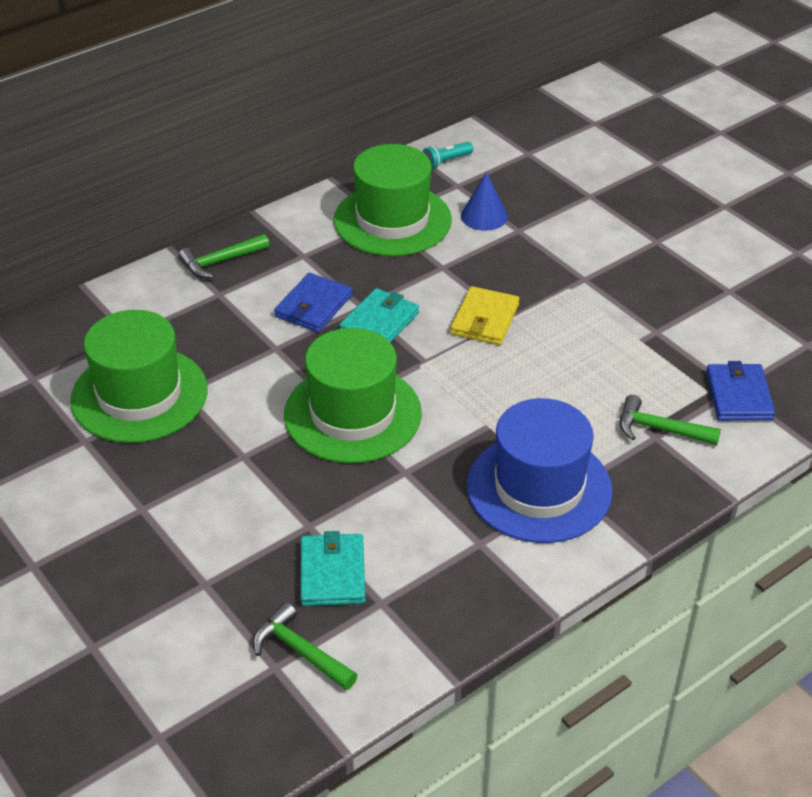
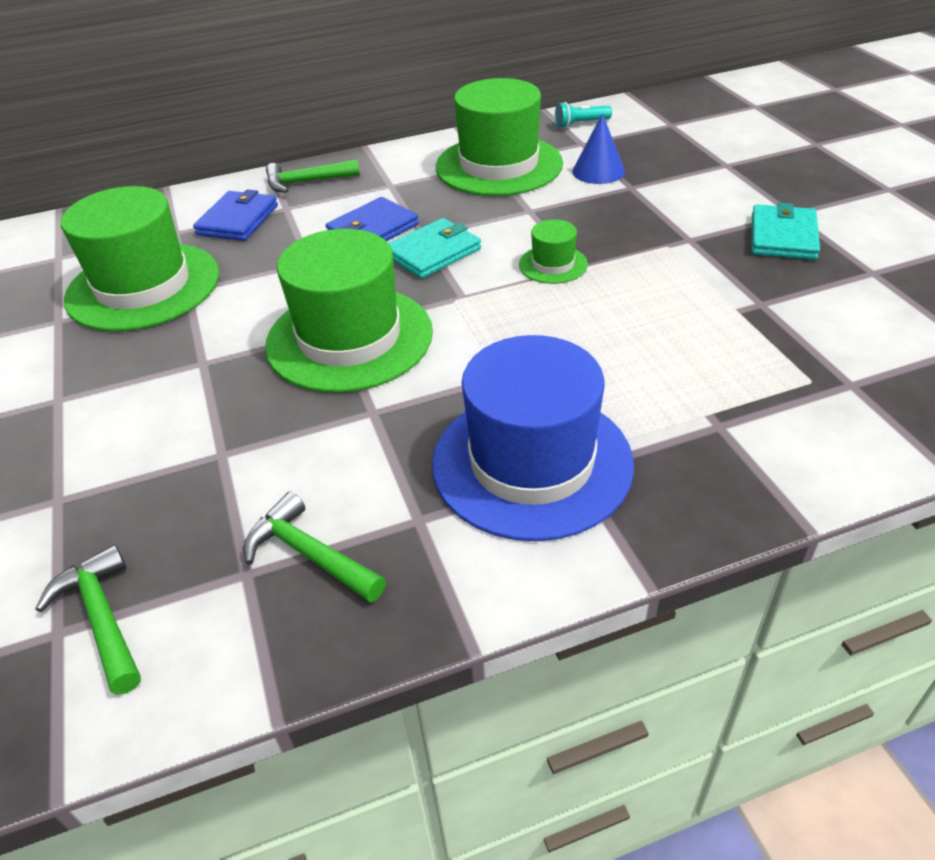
camera: 20 degrees right, 0 degrees up
(332, 573) = (211, 519): turquoise wallet -> turquoise wallet (783, 236)
(485, 319) = (553, 264): yellow wallet -> green hat
(659, 429) = (728, 417): green hammer -> green hammer (309, 554)
(738, 396) = (856, 393): blue wallet -> blue wallet (238, 220)

